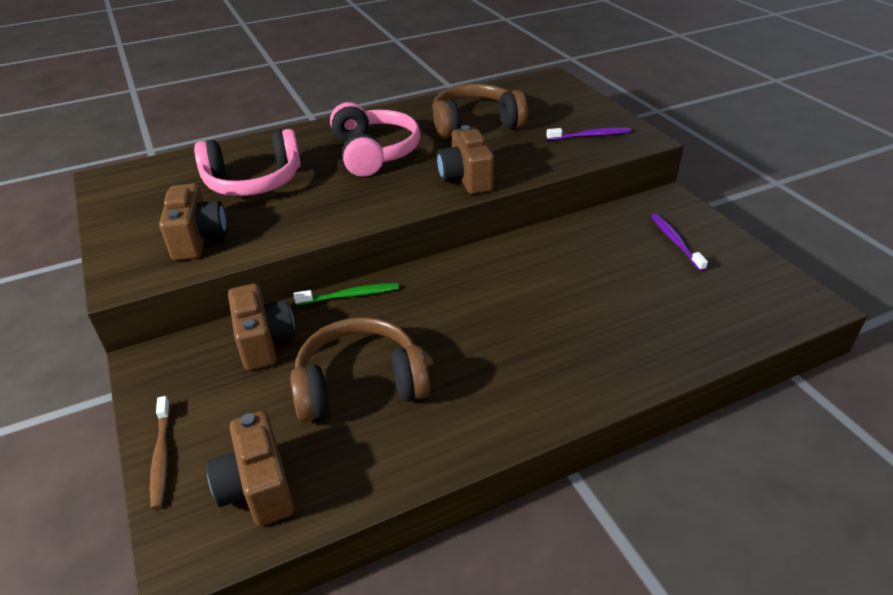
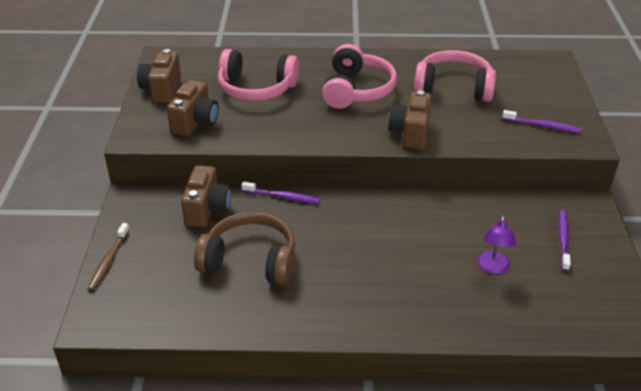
camera: 25 degrees right, 0 degrees up
(258, 488) = (151, 301): brown camera -> brown camera (162, 90)
(350, 295) = (282, 196): green toothbrush -> purple toothbrush
(475, 124) = (453, 87): brown headphones -> pink headphones
(633, 293) = (492, 268): none -> purple lamp

